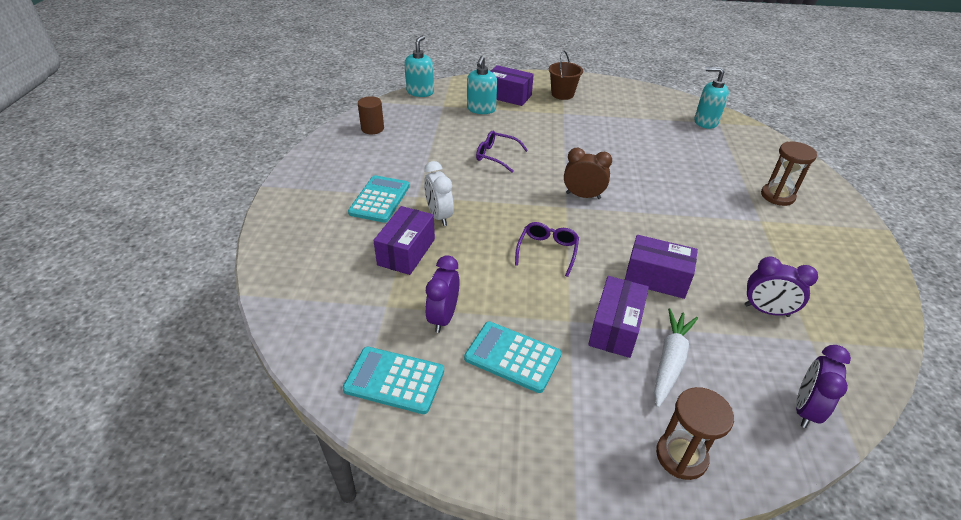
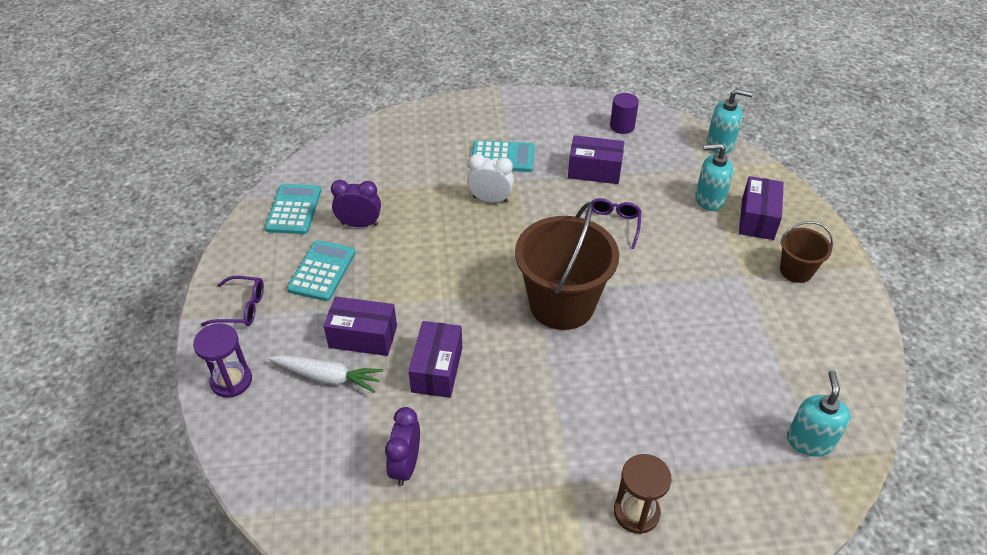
camera: 80 degrees right, 5 degrees up
(372, 128) = (622, 126): brown cylinder -> purple cylinder
(406, 252) = (434, 188): purple box -> purple box (594, 171)
(439, 216) = (490, 199): white clock -> white clock turned 45 degrees clockwise
(547, 251) = (458, 282): purple glasses -> purple glasses (241, 308)
(583, 196) = (562, 304): brown clock -> brown bucket
(681, 456) = (231, 381): brown hourglass -> purple hourglass
(805, 409) = (280, 479): purple clock -> none

